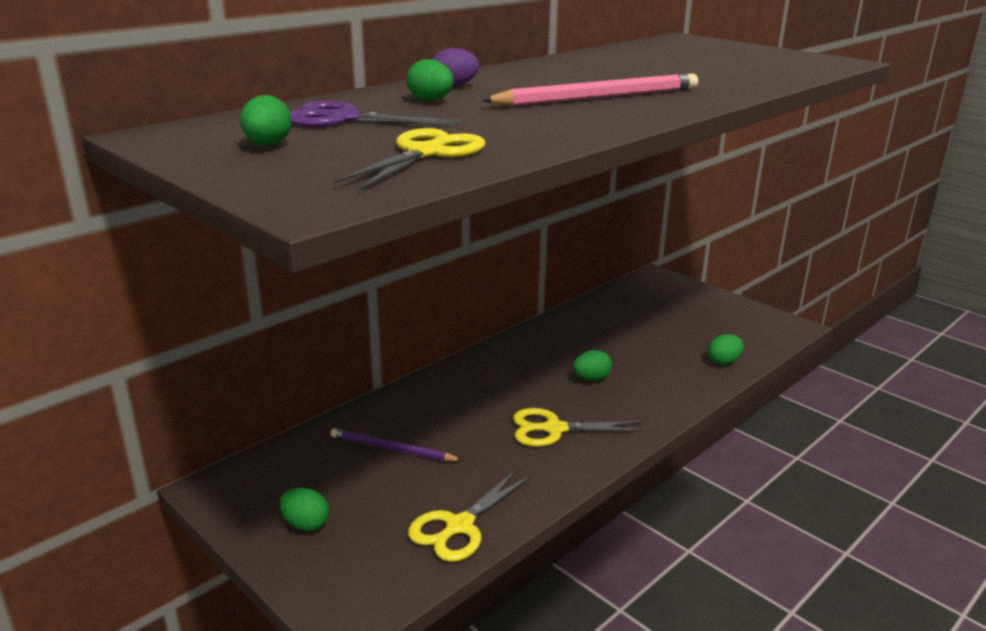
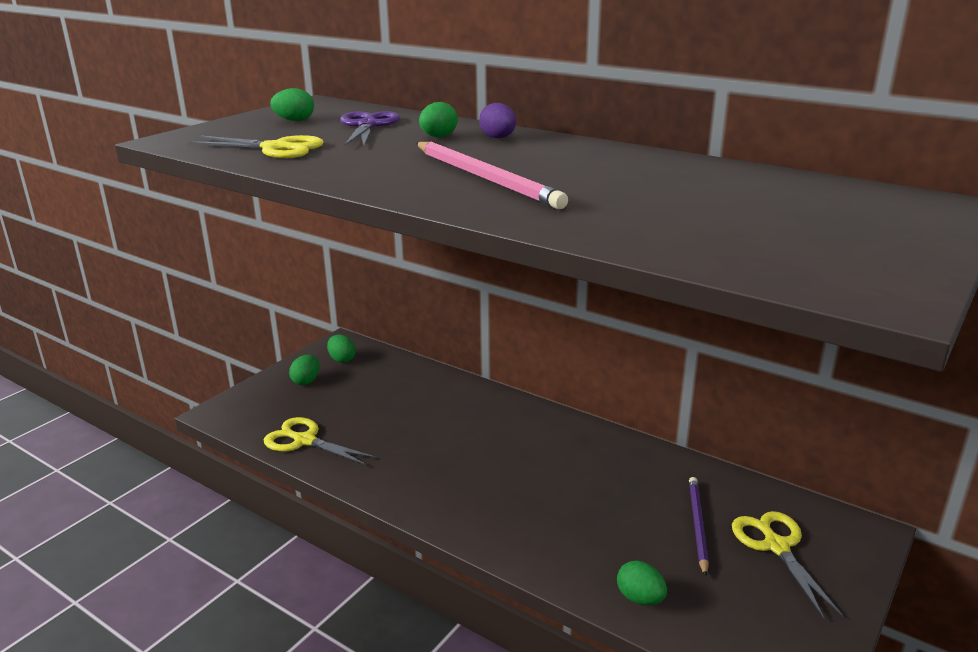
camera: 80 degrees right, 0 degrees up
(392, 449) = (398, 398): purple pencil -> purple pencil (697, 525)
(554, 429) = (445, 474): yellow scissors -> yellow scissors (776, 546)
(591, 379) = (548, 490): green egg -> green egg (342, 359)

